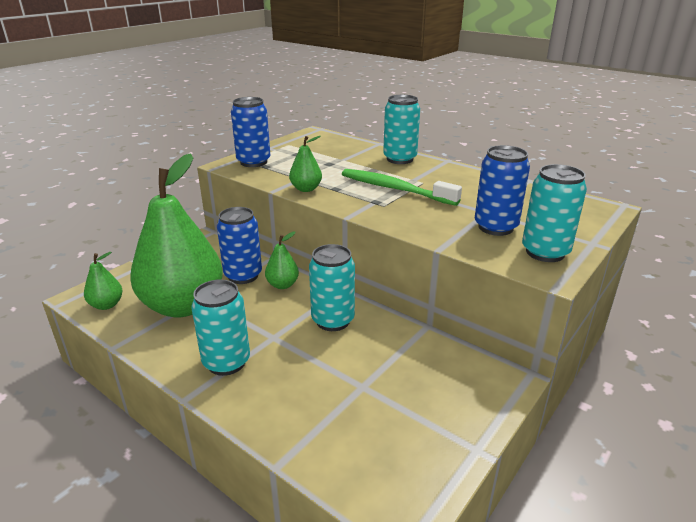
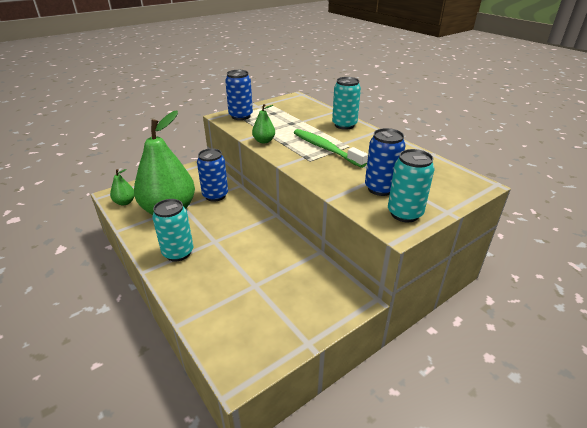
camera: 15 degrees right, 5 degrees up
(282, 285) = (237, 206): green pear -> none
(333, 320) = (258, 236): turquoise can -> none

